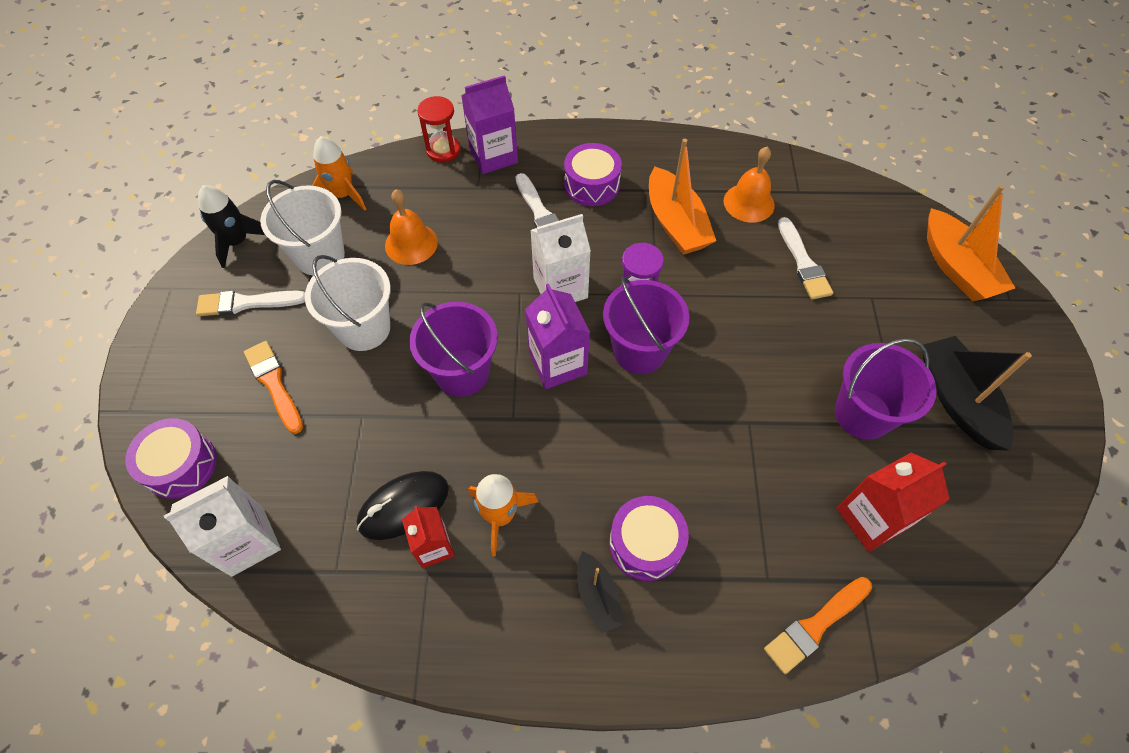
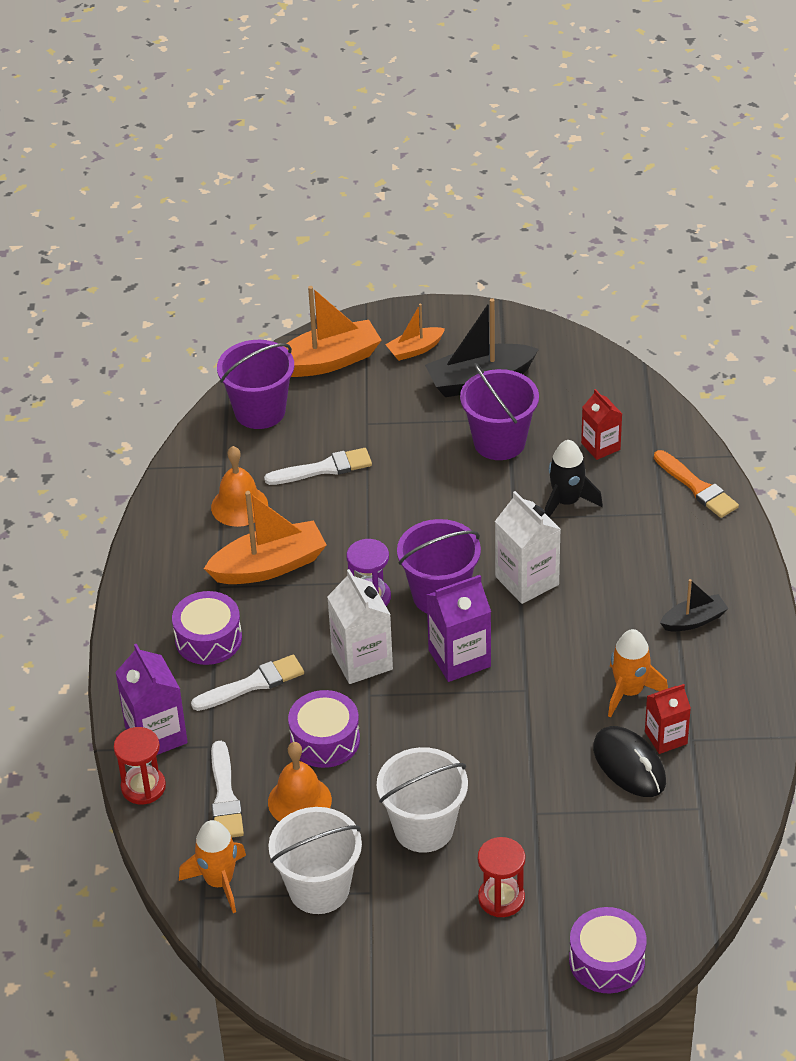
camera: 90 degrees left, 15 degrees down
(237, 242) = (297, 980): black rocket -> black rocket (566, 502)
(246, 303) = (393, 949): white brush -> white brush (225, 796)
(247, 541) = (680, 883): white carton -> white carton (527, 580)
(274, 384) = (501, 898): orange brush -> red hourglass
(462, 372) = (475, 735): purple bucket -> purple bucket (260, 411)
(645, 544) = (642, 590): purple drum -> purple drum (325, 740)
(871, 518) = (600, 446): red carton -> red carton, size x0.65
(993, 341) = (415, 349): none -> orange boat

